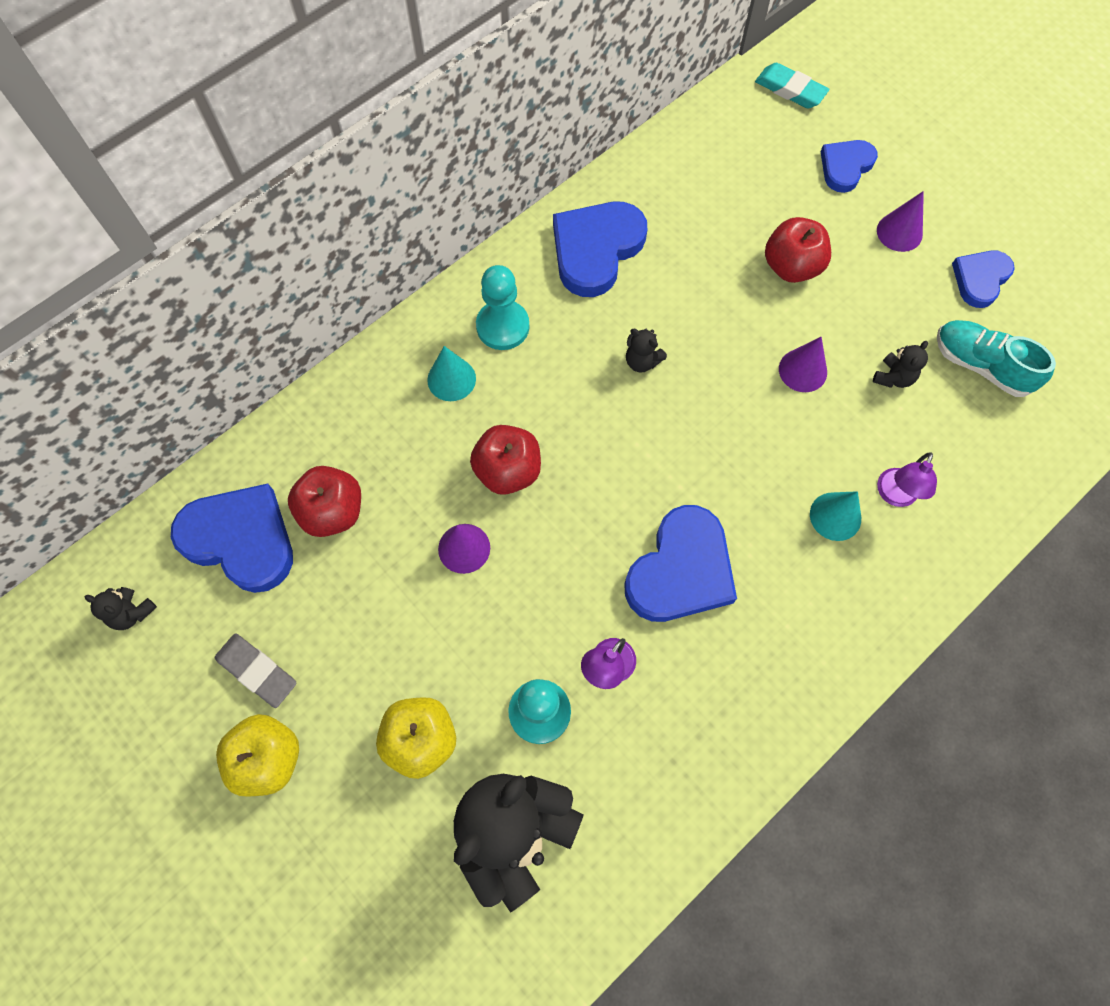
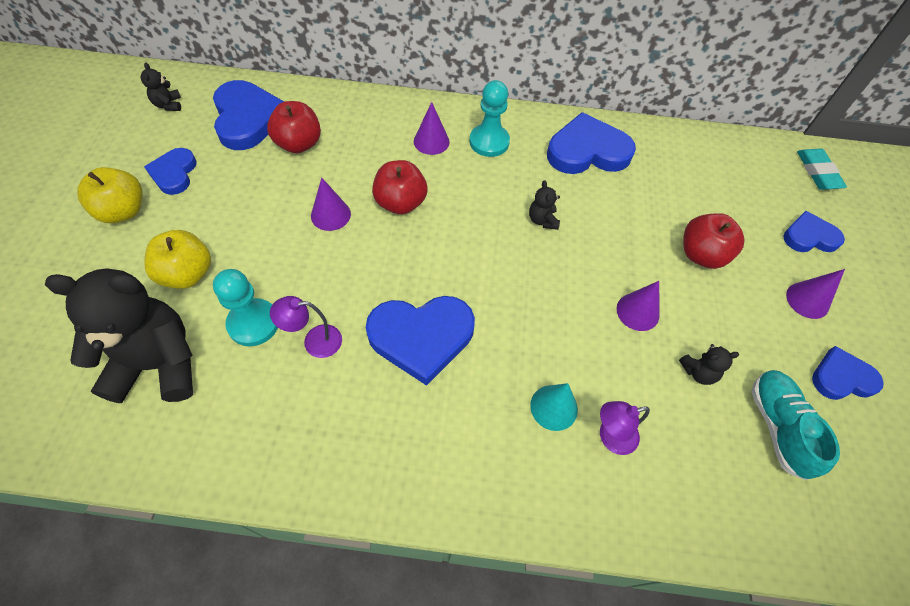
camera: 45 degrees right, 10 degrees down
(257, 671) = (174, 173): grey eraser -> blue heart
(451, 379) = (431, 141): turquoise cone -> purple cone

